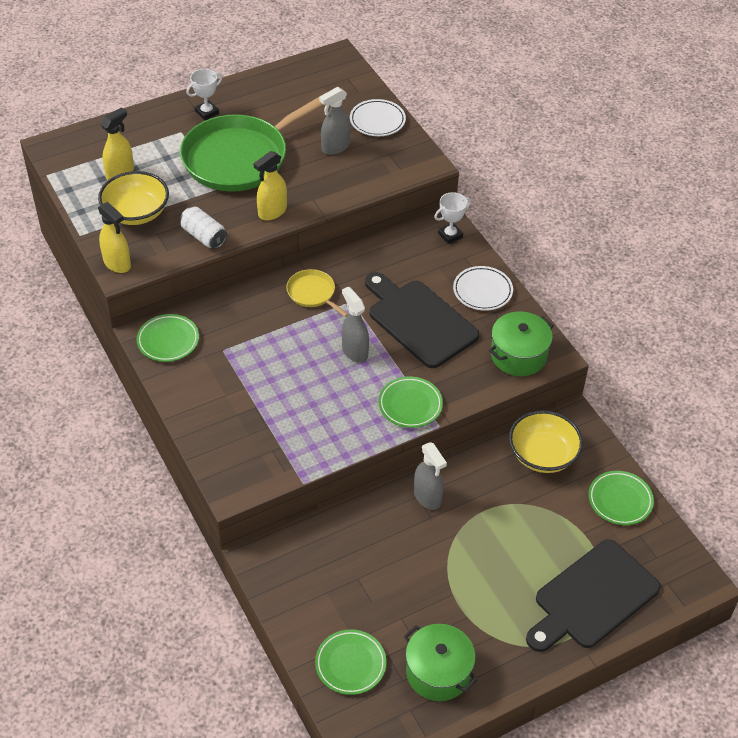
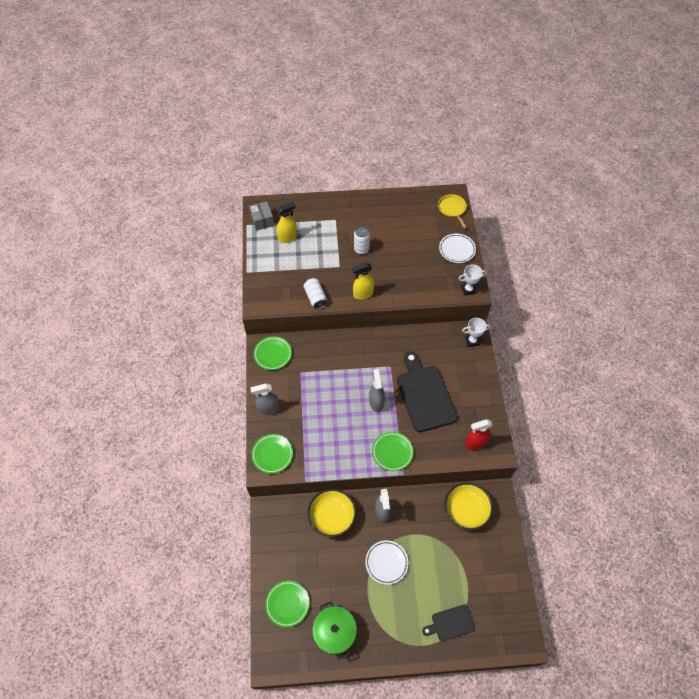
camera: 25 degrees right, 10 degrees up
(68, 163) = (262, 220): none -> grey box
(117, 264) = (258, 299): yellow spray bottle -> none
(136, 213) = (284, 267): yellow bowl -> yellow bowl (332, 517)
(207, 112) = (356, 211): white trophy -> white trophy (468, 289)
(240, 157) = (361, 249): green pan -> white can
(313, 293) = (370, 352): yellow pan -> yellow pan (452, 209)
(335, 147) = (422, 260): grey spray bottle -> grey spray bottle (268, 409)
(482, 291) = (474, 388): white plate -> white plate (386, 563)
(518, 355) = (475, 443): green pot -> red spray bottle
(592, 597) = (450, 623): black cutting board -> black cutting board, size x0.53
(620, 500) = (500, 562): green plate -> green plate (272, 454)

